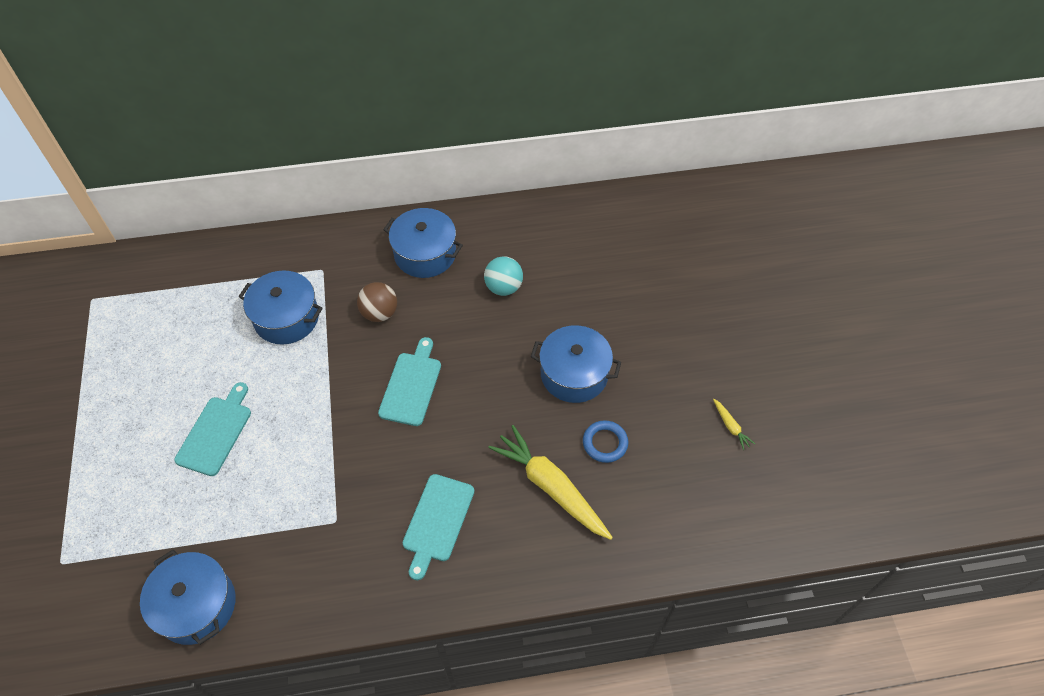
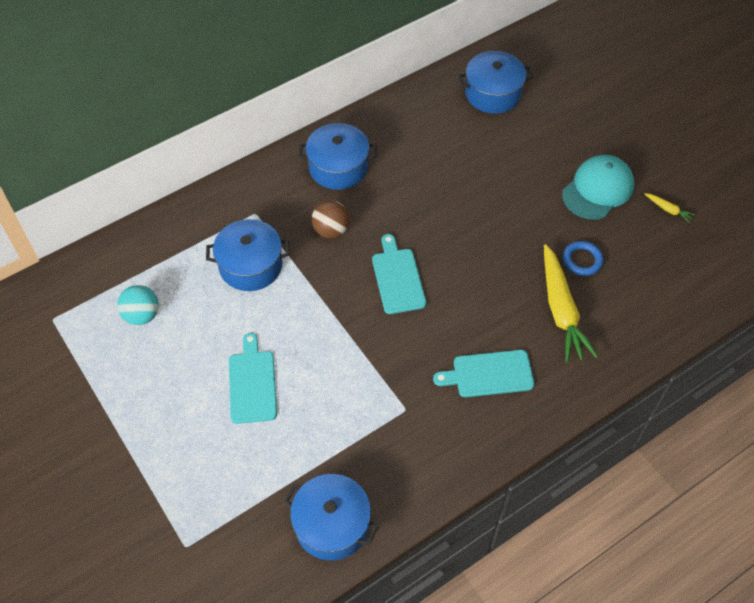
camera: 25 degrees left, 0 degrees up
(437, 521) = (488, 374): turquoise cutting board -> turquoise cutting board turned 90 degrees clockwise
(503, 287) = (423, 170): turquoise ball -> turquoise ball (142, 315)
(550, 487) = (561, 310): yellow carrot -> yellow carrot turned 120 degrees counterclockwise
(574, 374) = (525, 217): blue pot -> blue pot (493, 93)
(668, 375) = (597, 189): none -> turquoise cap

